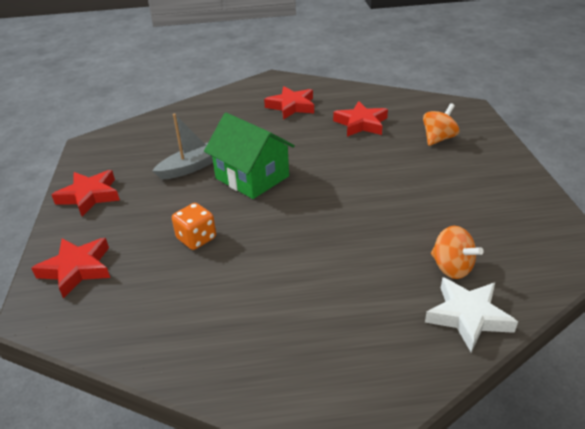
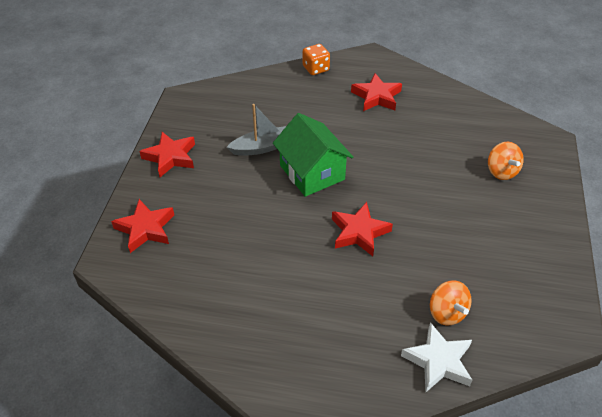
camera: 15 degrees right, 10 degrees up
(196, 238) = (245, 225): orange dice -> orange dice (316, 69)
(361, 124) = (435, 135): red star -> red star (359, 232)
(438, 139) = (501, 172): orange spinning top -> orange spinning top turned 105 degrees clockwise

